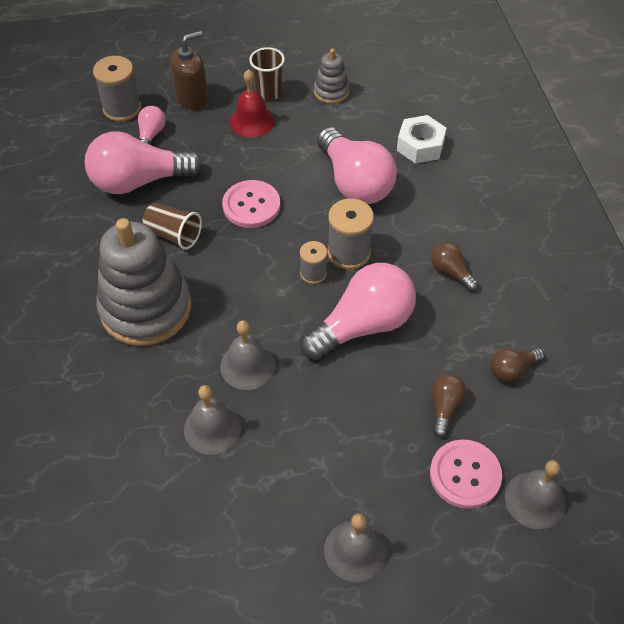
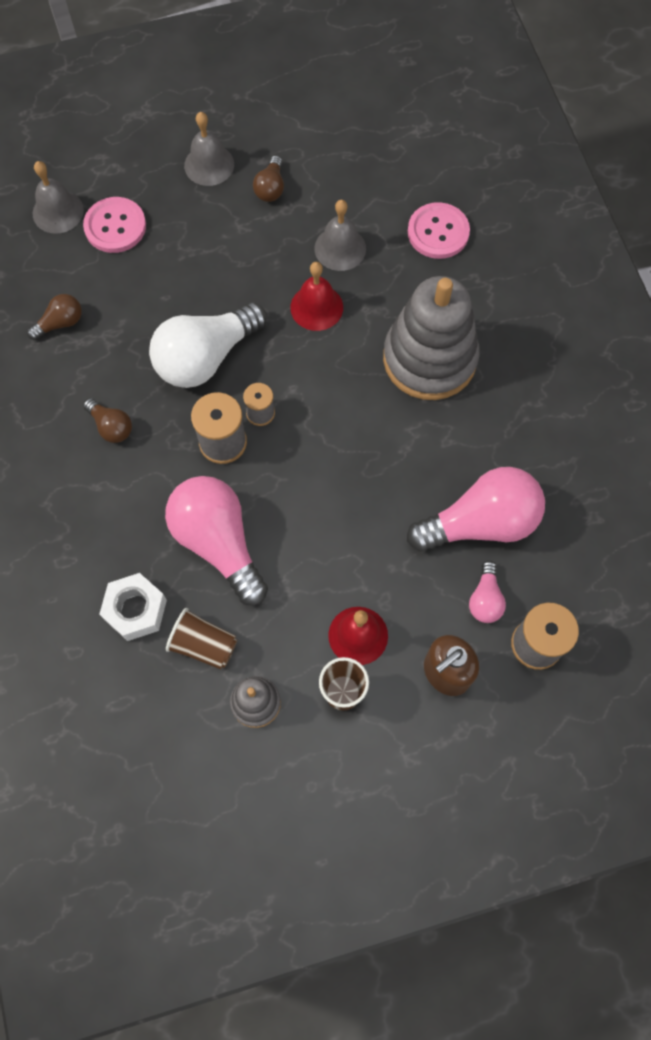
camera: 175 degrees right, 15 degrees up
(173, 235) = (421, 449): brown cup -> brown cup (204, 645)
(247, 366) = (316, 307): grey bell -> red bell
(251, 205) = (339, 497): pink button -> pink button (438, 232)
(363, 325) = (205, 357): pink light bulb -> white light bulb
(444, 407) = (128, 282): brown light bulb -> brown light bulb (270, 188)

